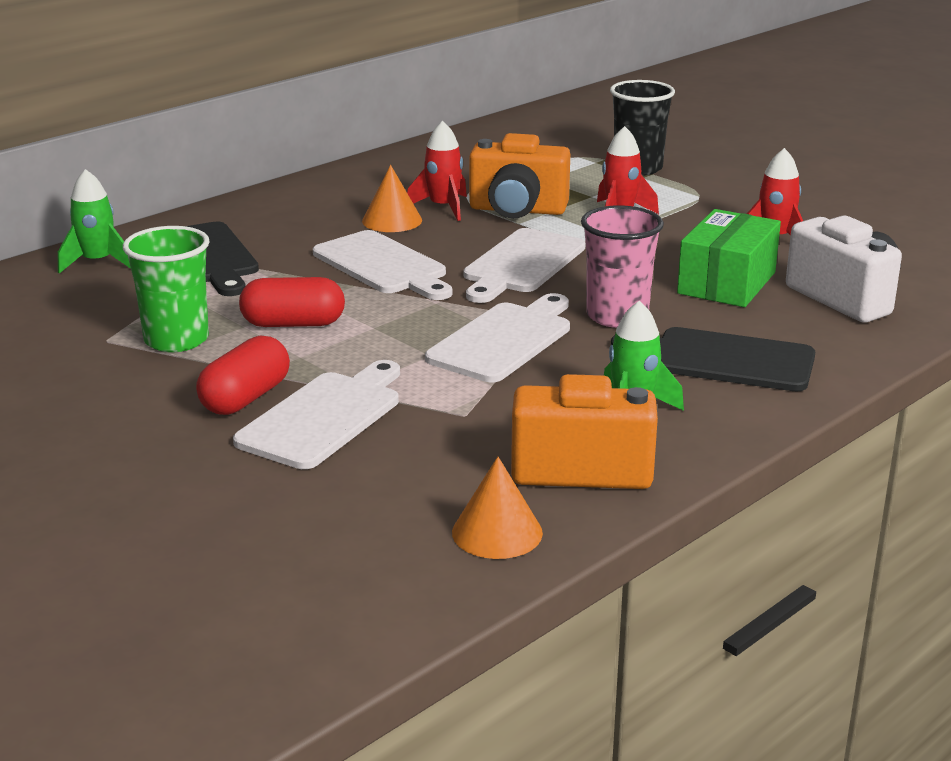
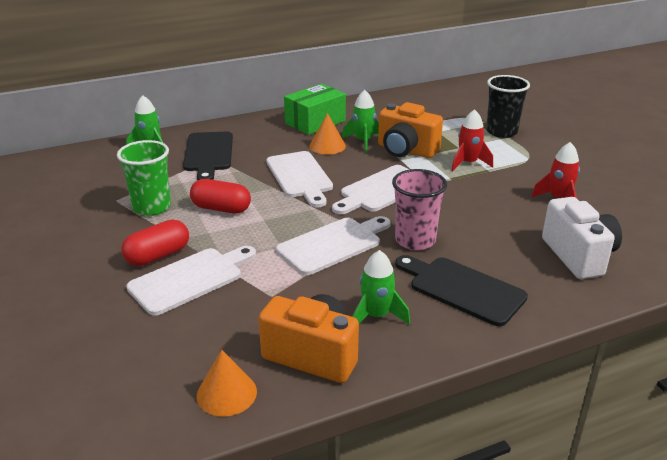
camera: 20 degrees right, 5 degrees up
(443, 208) = (363, 142): red rocket -> green rocket
(727, 283) = (504, 228): green box -> green box (315, 122)

